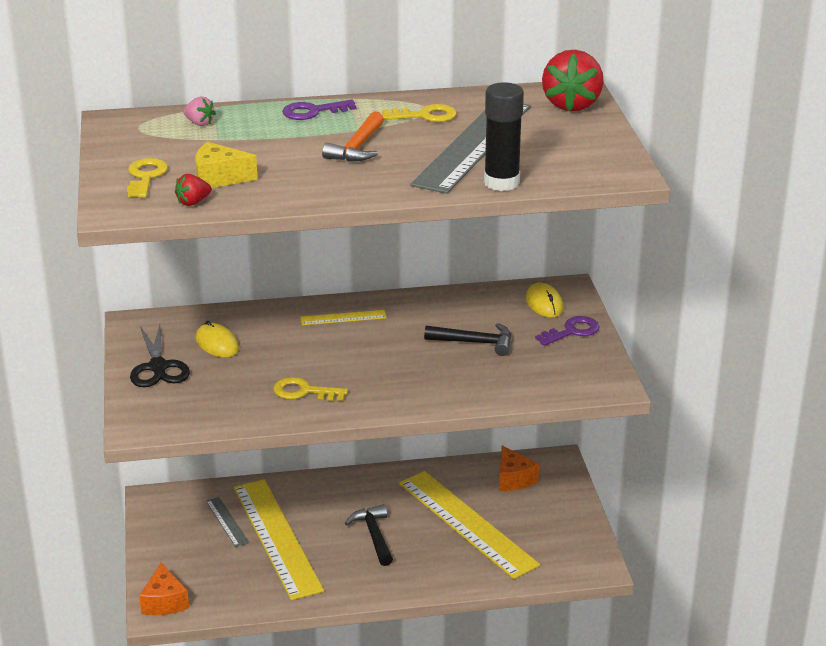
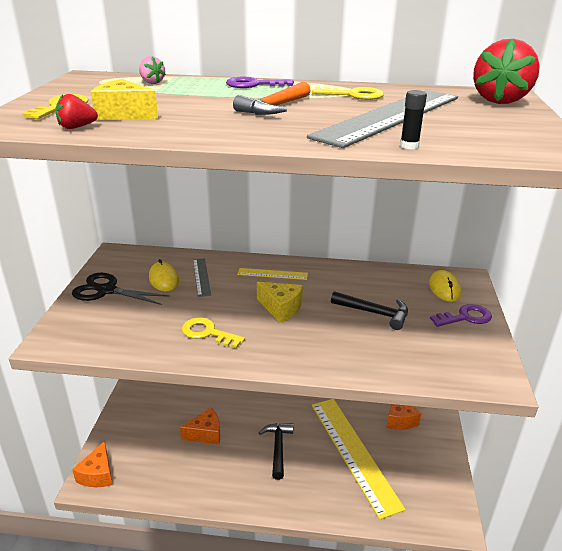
camera: 15 degrees right, 0 degrees up
(158, 367) = (107, 290): black scissors -> black scissors turned 105 degrees clockwise
(227, 522) = (176, 411): grey ruler -> grey ruler (201, 277)
(277, 538) = (205, 433): yellow ruler -> orange cheese
(371, 354) = (281, 308): none -> yellow cheese
(501, 183) = (409, 146): black glue stick -> black glue stick, size x0.46

